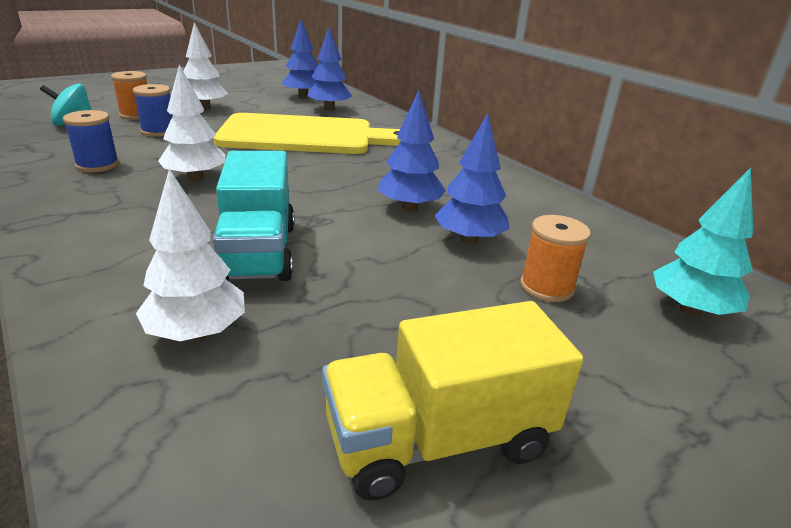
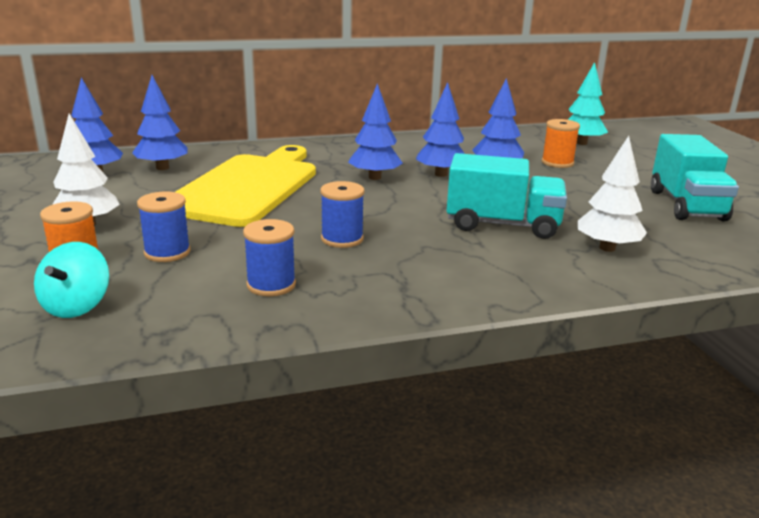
camera: 70 degrees left, 5 degrees down
(195, 178) = (342, 239): white tree -> blue spool
(369, 177) = (375, 177): none -> blue tree
(438, 439) = (686, 205): yellow truck -> turquoise truck

